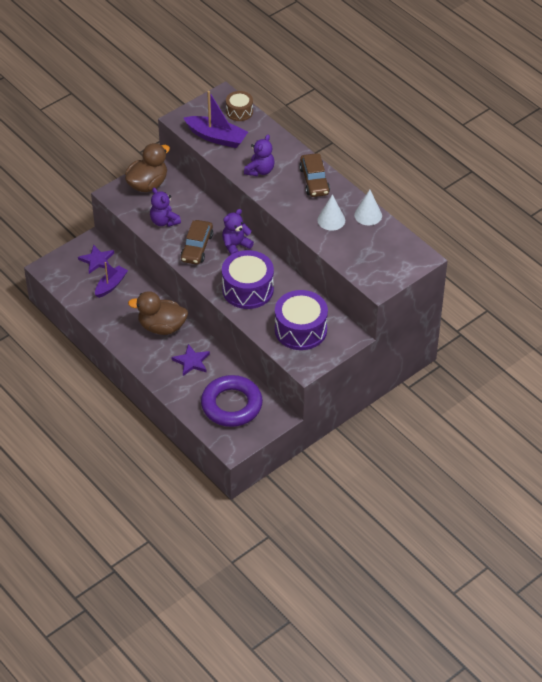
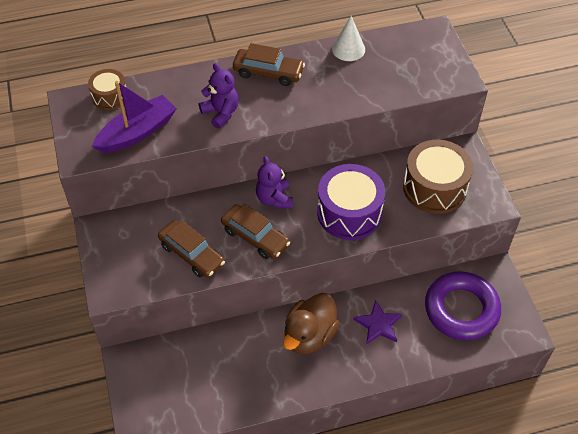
camera: 65 degrees left, 5 degrees up
(97, 260) = (162, 366): purple star -> none
(111, 285) = (212, 365): purple boat -> none
(148, 184) = (117, 248): brown duck -> none
(164, 221) = (192, 254): purple teddy bear -> brown car
(300, 330) = (434, 188): purple drum -> brown drum
(331, 220) = (338, 81): white cone -> none

